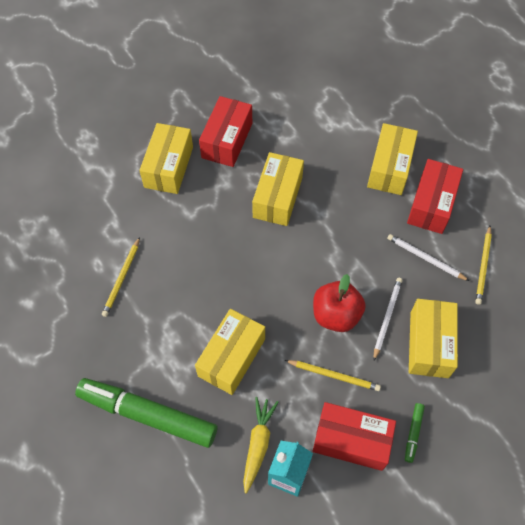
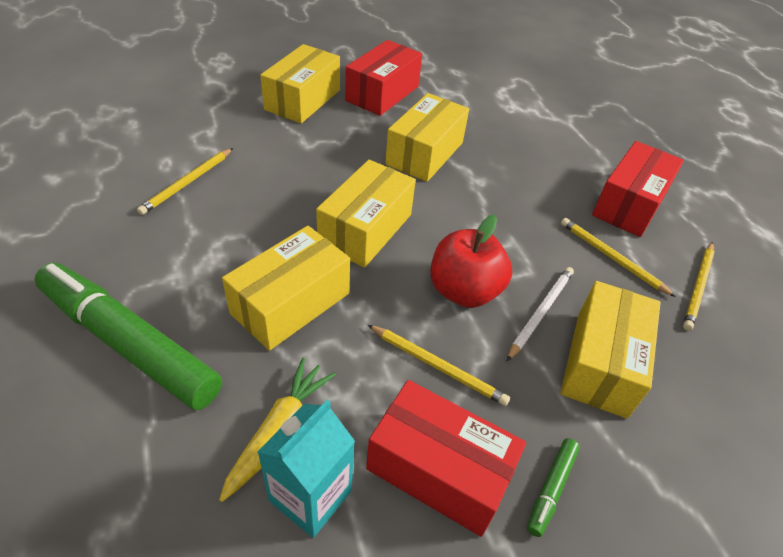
camera: 10 degrees right, 15 degrees down
(389, 168) = (578, 158): yellow box -> yellow box (365, 229)
(425, 258) = (611, 258): white pencil -> yellow pencil

